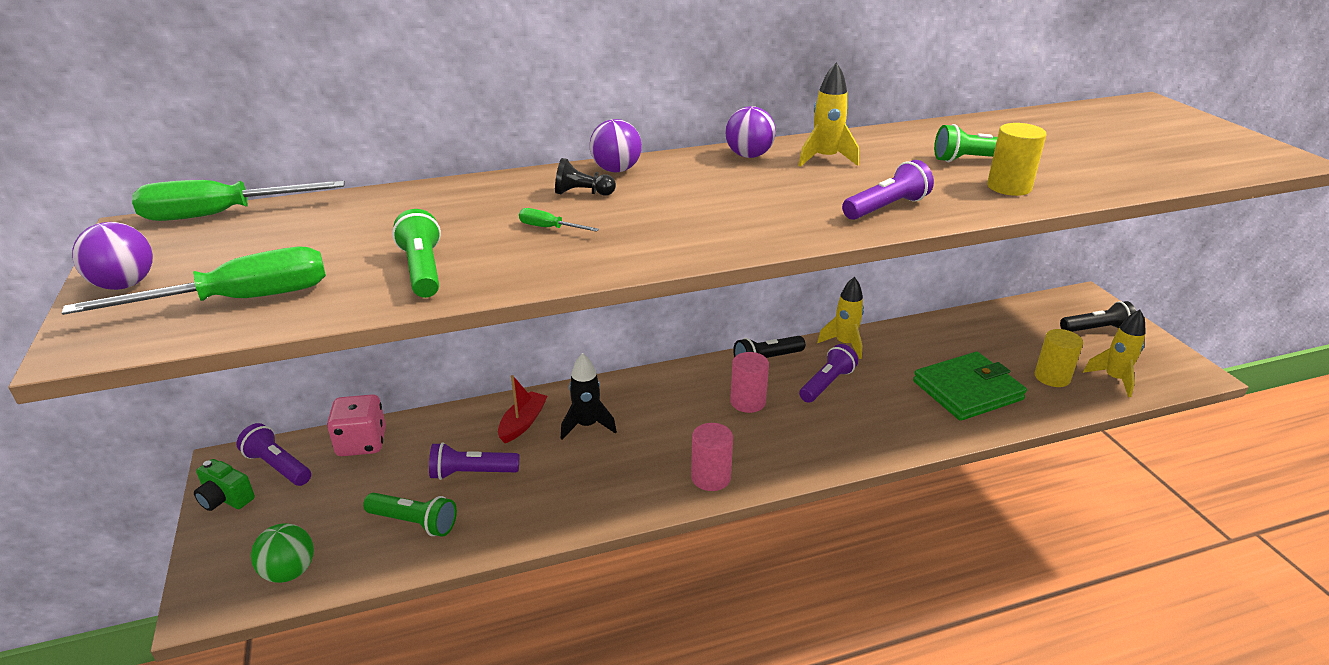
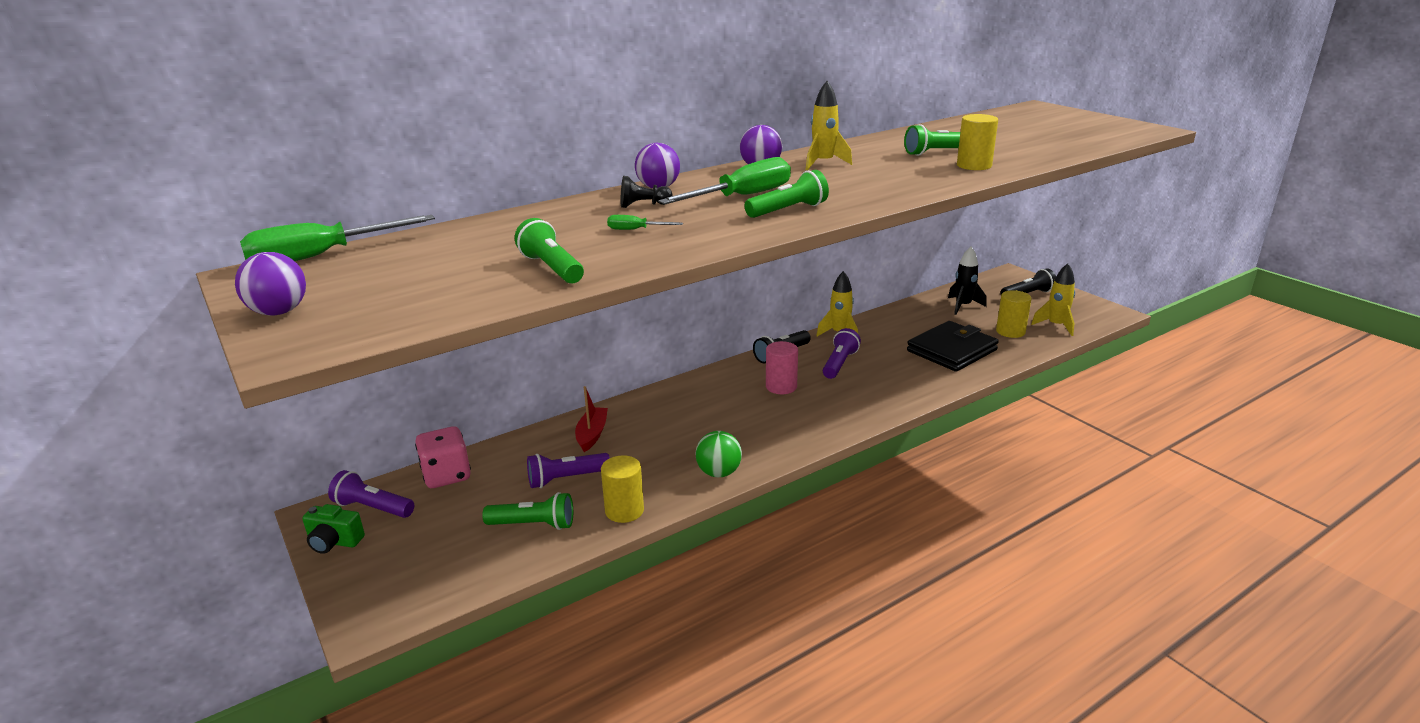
camera: 15 degrees left, 5 degrees down
(239, 300) = (403, 307): green screwdriver -> green screwdriver (742, 197)
(289, 572) = (435, 584): green ball -> green ball (719, 473)
(510, 526) = (624, 510): none -> yellow cylinder
(587, 425) = (651, 426): black rocket -> black rocket (963, 306)
(711, 477) = (778, 444): pink cylinder -> none
(737, 225) = (788, 210): none -> green flashlight
(886, 207) = (894, 187): purple flashlight -> none
(967, 390) = (952, 350): green wallet -> black wallet

